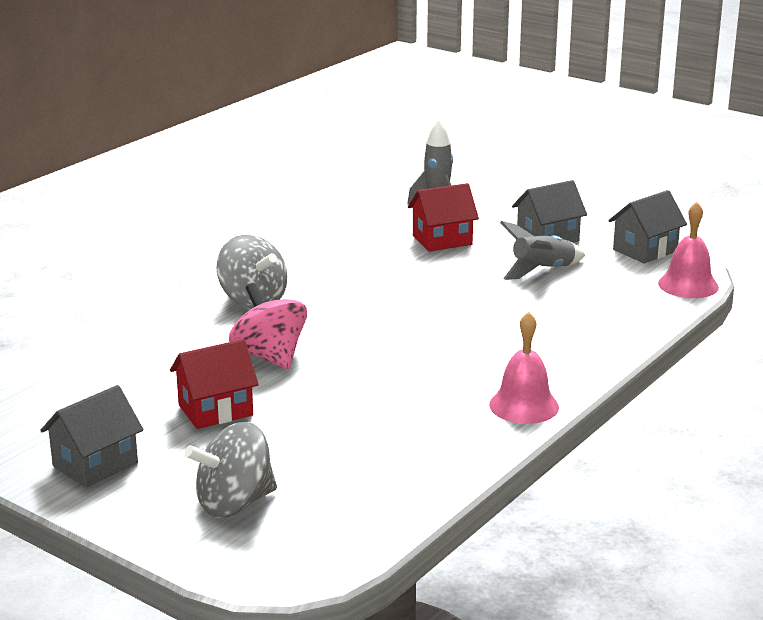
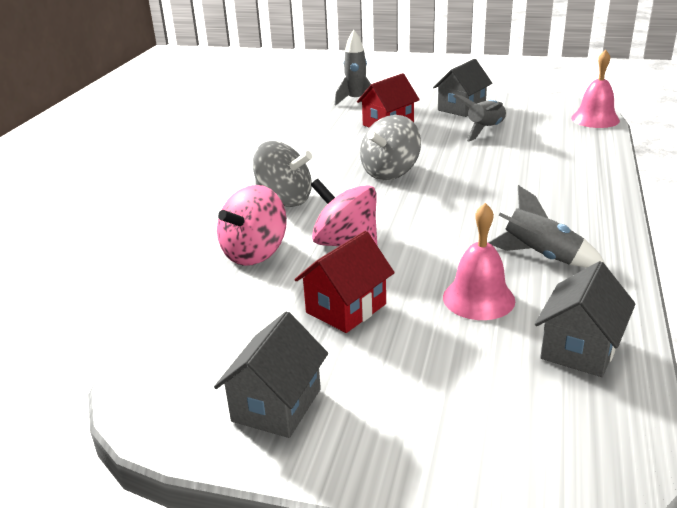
camera: 20 degrees left, 5 degrees up
(180, 345) = (255, 253): none -> pink spinning top
(234, 503) = (462, 407): grey spinning top -> grey spinning top (390, 172)
(439, 411) = (541, 257): none -> grey rocket
(524, 405) = (600, 234): pink bell -> pink bell (478, 298)
(645, 250) = (537, 103): grey house -> grey house (579, 348)

